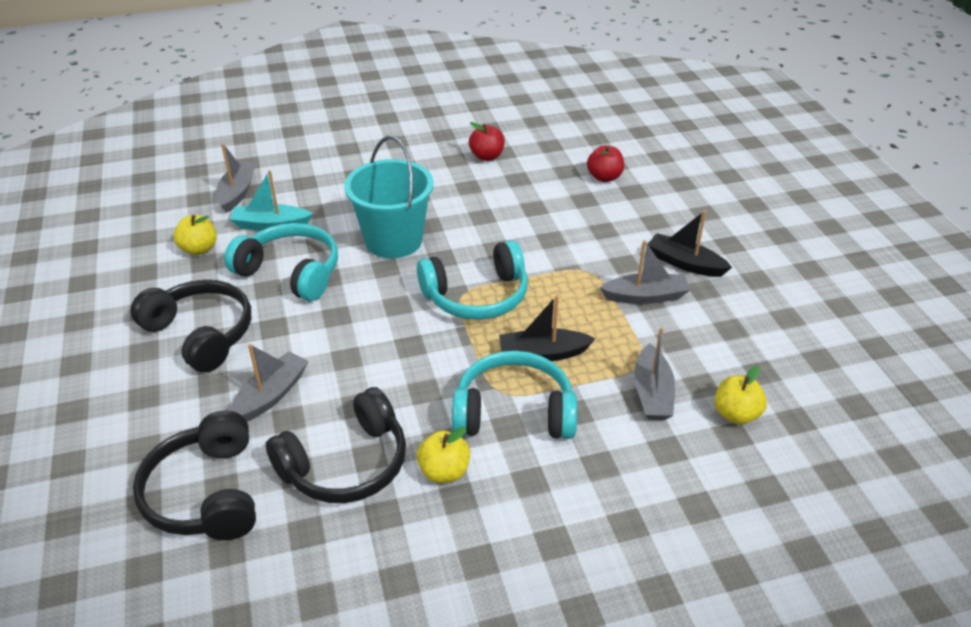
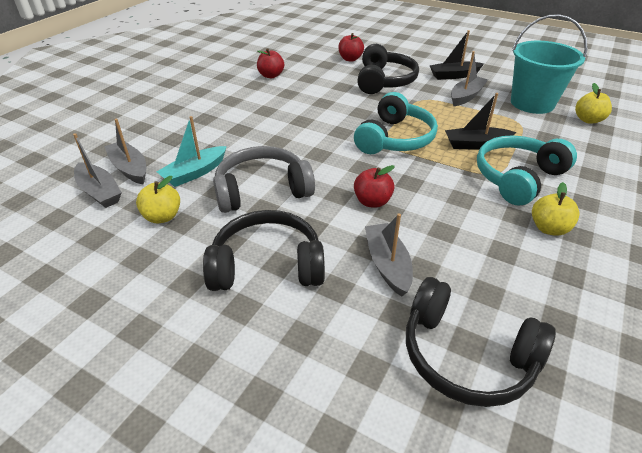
camera: 45 degrees left, 0 degrees up
(291, 272) = (262, 190): turquoise headphones -> grey headphones
(346, 464) = (502, 265): black headphones -> black headphones (384, 81)
(350, 340) = (372, 201): none -> red apple
(393, 240) = (296, 138): turquoise bucket -> turquoise bucket (532, 103)
(542, 353) = (476, 144): black boat -> black boat turned 45 degrees clockwise
(652, 393) = (548, 132): grey boat -> grey boat (99, 192)

